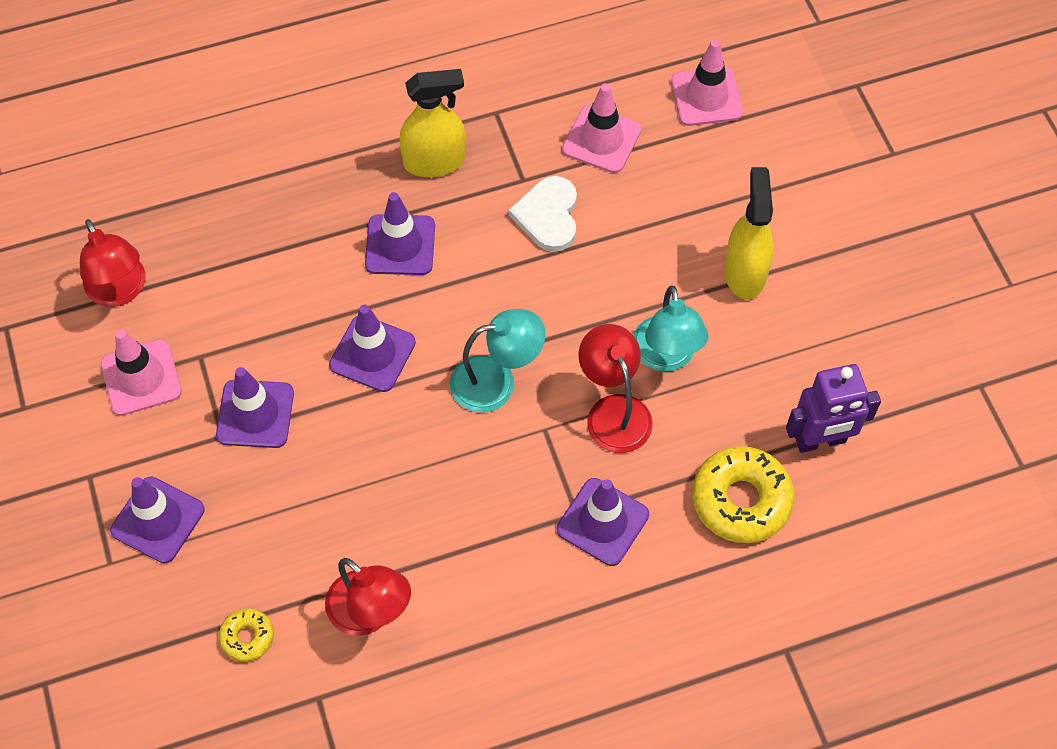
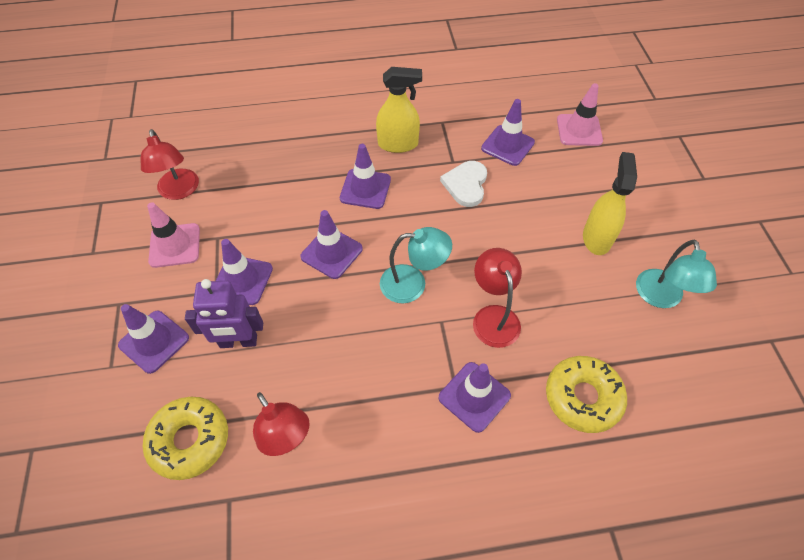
camera: 10 degrees right, 5 degrees down
(247, 637) = (190, 440): yellow donut -> yellow donut, size x1.93
(601, 139) = (507, 145): pink traffic cone -> purple traffic cone
(666, 357) = (535, 285): turquoise lamp -> turquoise lamp (660, 298)
(820, 440) = (647, 362): purple robot -> purple robot (238, 342)

